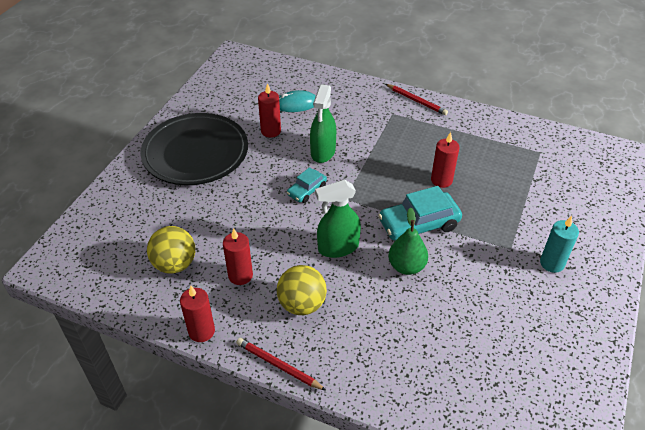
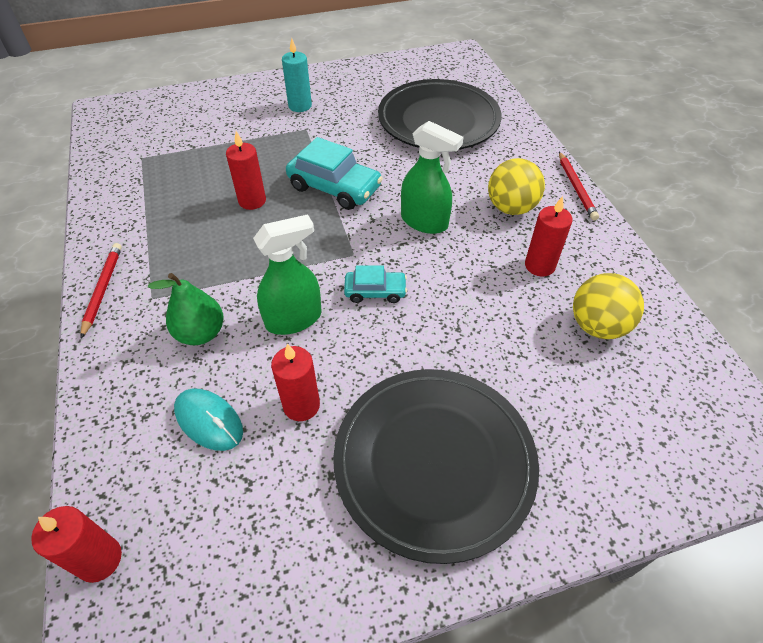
camera: 130 degrees left, 5 degrees up
(201, 331) = (620, 249): red candle -> red candle (99, 559)
(406, 266) = (394, 172): green pear -> green pear (201, 333)
(451, 343) = (438, 121): none -> black plate

